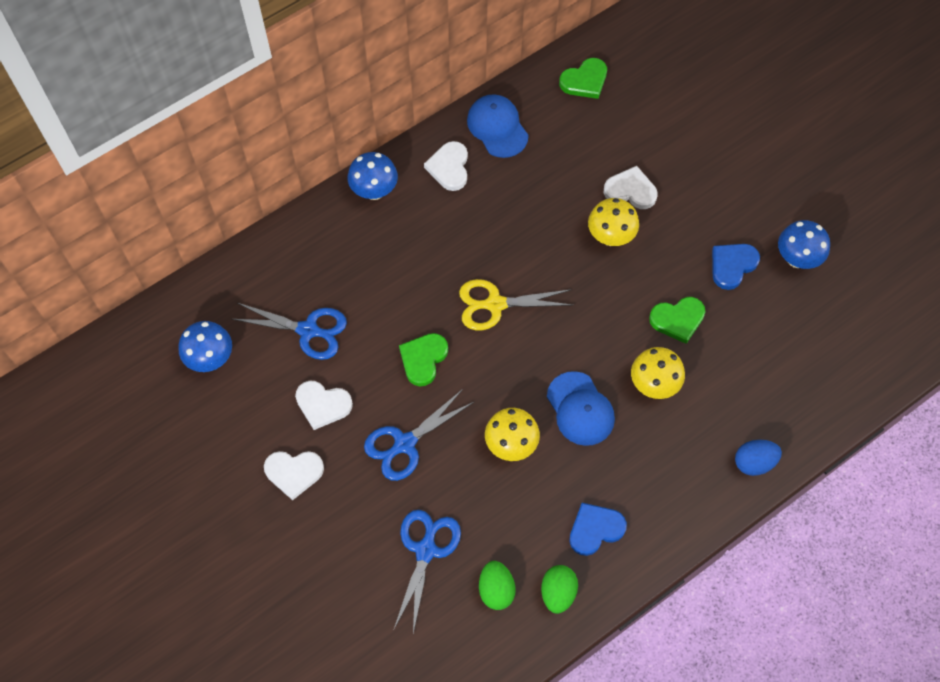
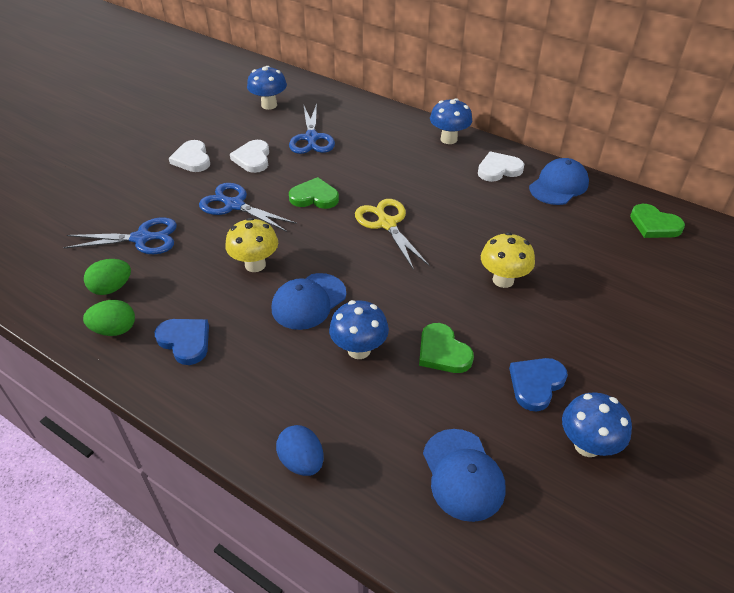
camera: 70 degrees right, 20 degrees down
(630, 191) = (564, 282): white heart -> none
(653, 384) = (359, 350): yellow mushroom -> blue mushroom
(732, 265) = (536, 384): blue heart -> blue heart turned 75 degrees counterclockwise
(797, 353) = (463, 474): none -> blue cap

